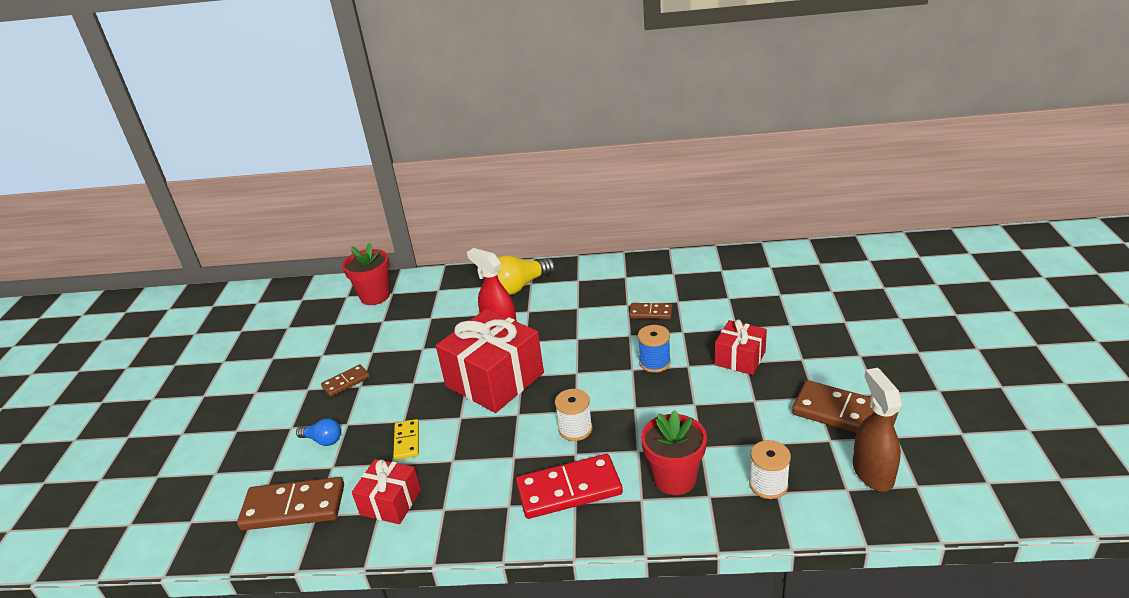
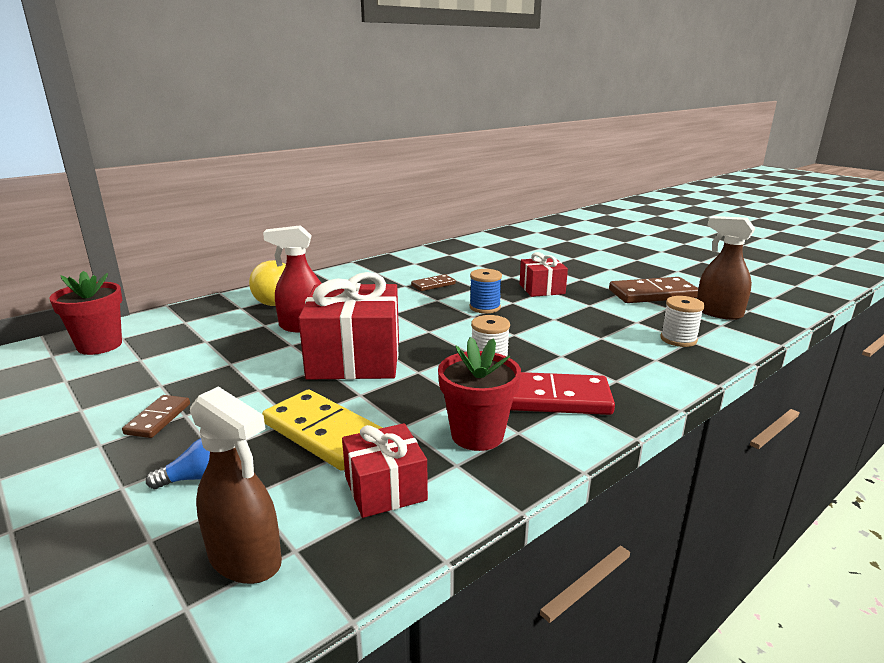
camera: 45 degrees left, 10 degrees down
(293, 507) = (245, 559): brown domino -> brown spray bottle
(407, 441) = (324, 433): yellow domino -> yellow domino, size x1.85
(569, 490) = (552, 398): red domino -> red domino turned 60 degrees clockwise
(675, 479) = (617, 360): red flower pot -> red flower pot (477, 435)

